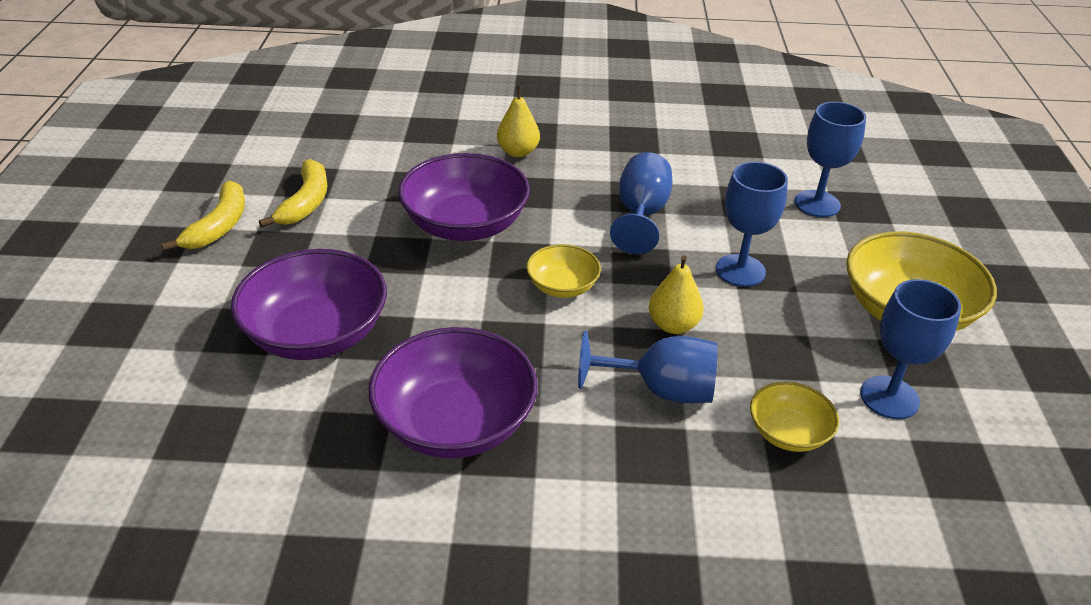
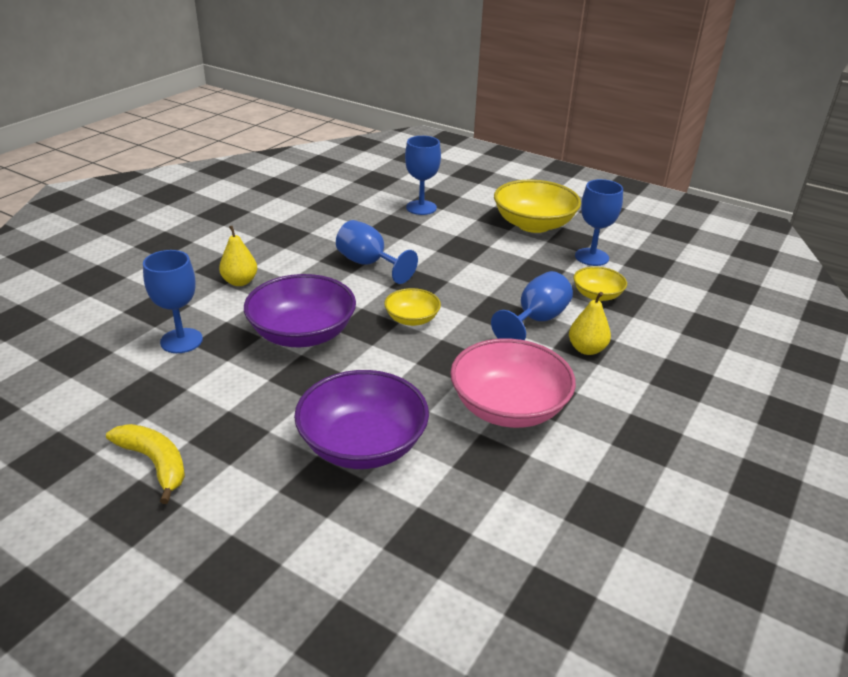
camera: 60 degrees left, 5 degrees down
(306, 202) = (180, 402): yellow banana -> none
(455, 422) = (508, 407): purple bowl -> pink bowl
(673, 325) = (484, 295): yellow pear -> yellow pear (586, 349)
(740, 270) = (456, 254): blue goblet -> blue goblet (181, 341)

